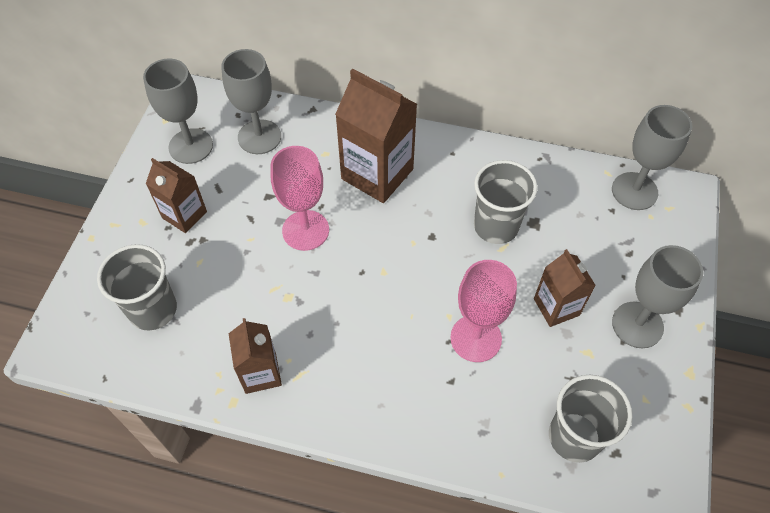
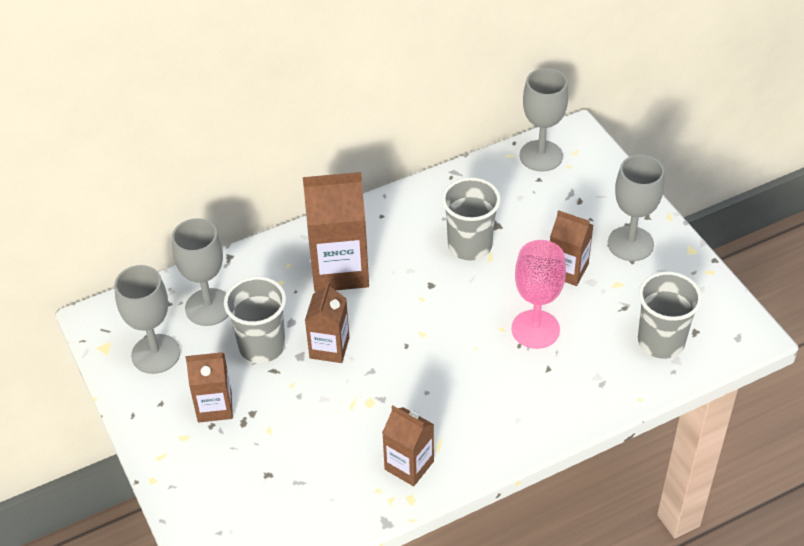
camera: 40 degrees left, 10 degrees down
(153, 309) = (272, 488): grey cup -> grey cup (262, 346)
(305, 230) = (329, 348): pink goblet -> brown carton

